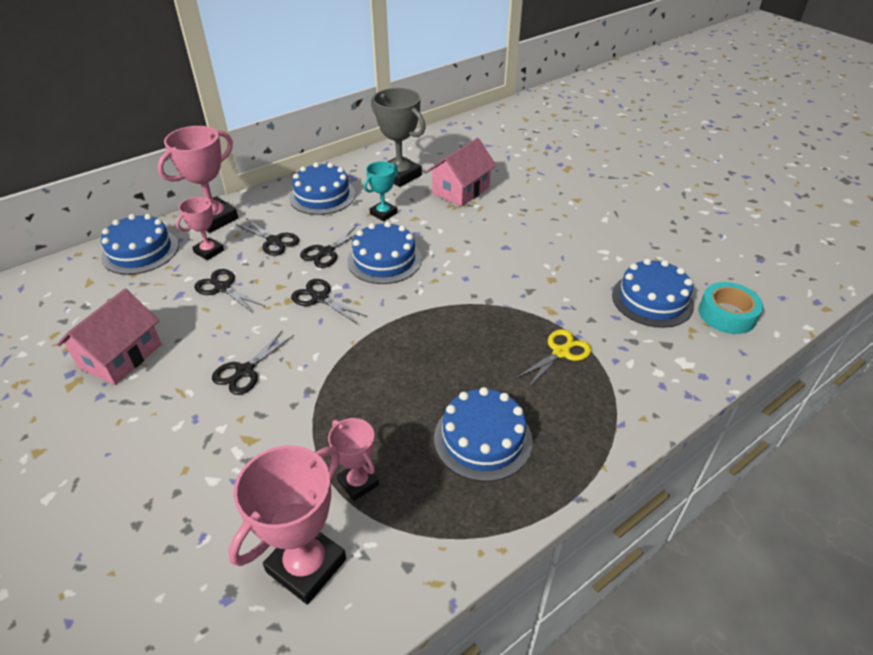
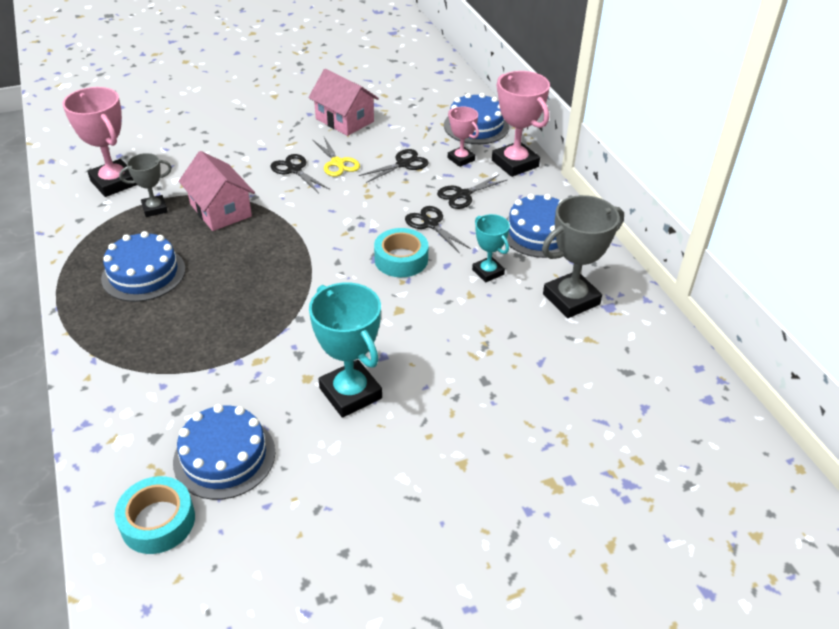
camera: 105 degrees right, 0 degrees up
(319, 298) = (362, 213): black scissors -> none
(358, 483) = (154, 209): pink trophy -> grey trophy
(384, 260) = (401, 259): blue cake -> turquoise tape
(461, 190) = (520, 347): pink house -> pink house (221, 210)
(552, 254) = (350, 393): none -> turquoise trophy
(561, 352) = (198, 348): yellow scissors -> yellow scissors (337, 163)

